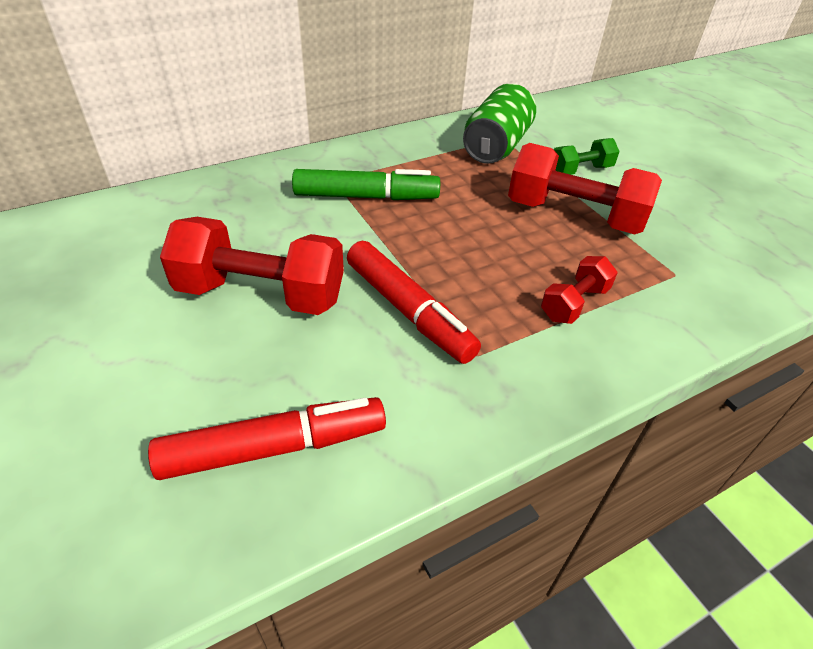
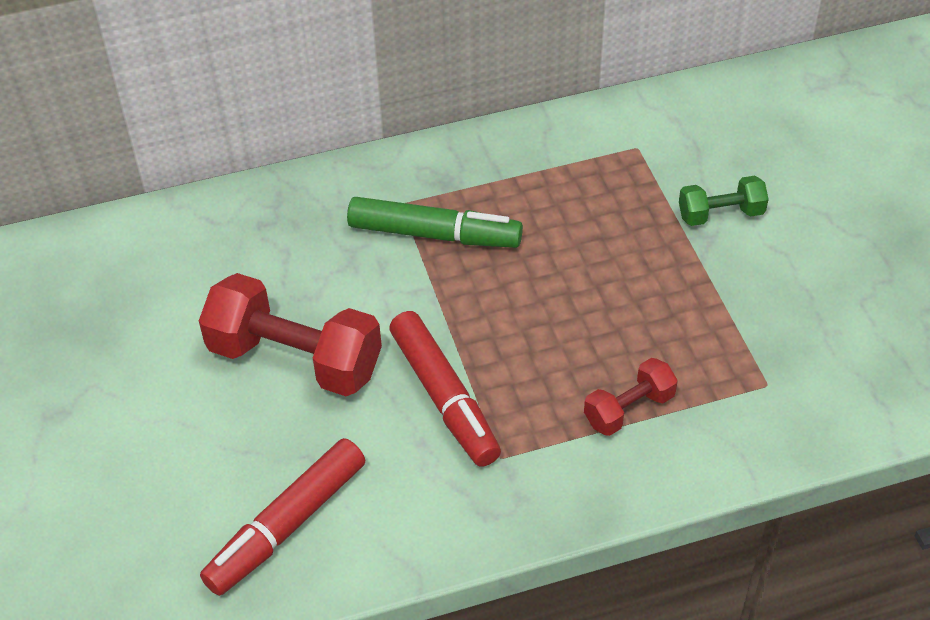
camera: 15 degrees right, 5 degrees up
(274, 447) = (286, 525): red marker -> red marker turned 135 degrees clockwise
(496, 146) = (623, 162): green can -> none
(574, 216) = (680, 287): red dumbbell -> none

